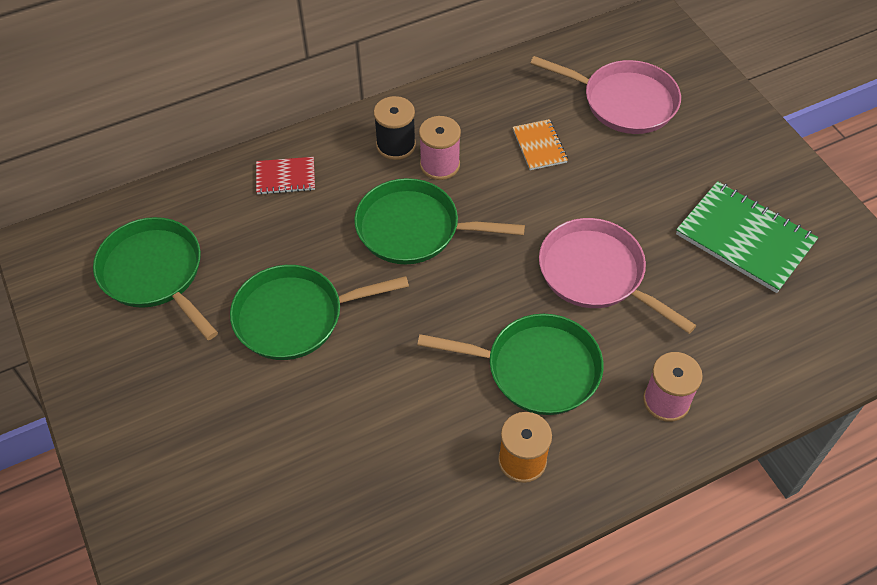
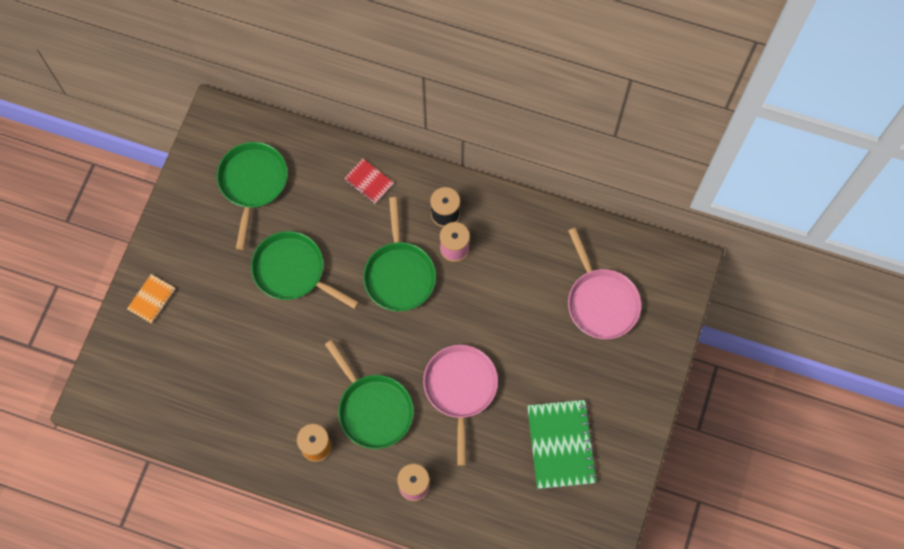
camera: 45 degrees right, 15 degrees up
(413, 229) = (399, 275): green pan -> green pan turned 150 degrees counterclockwise
(539, 146) = (520, 286): orange notebook -> orange notebook (152, 299)

